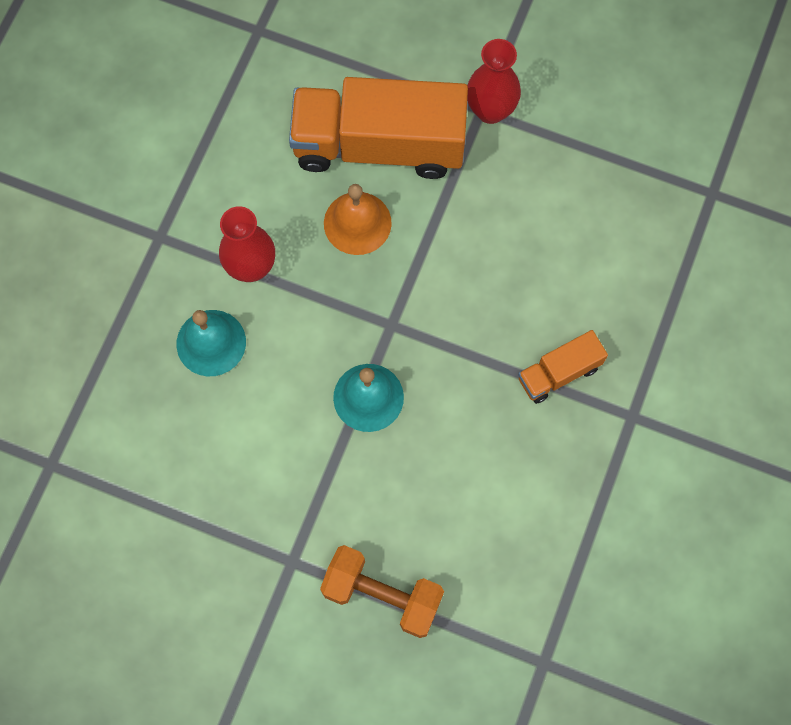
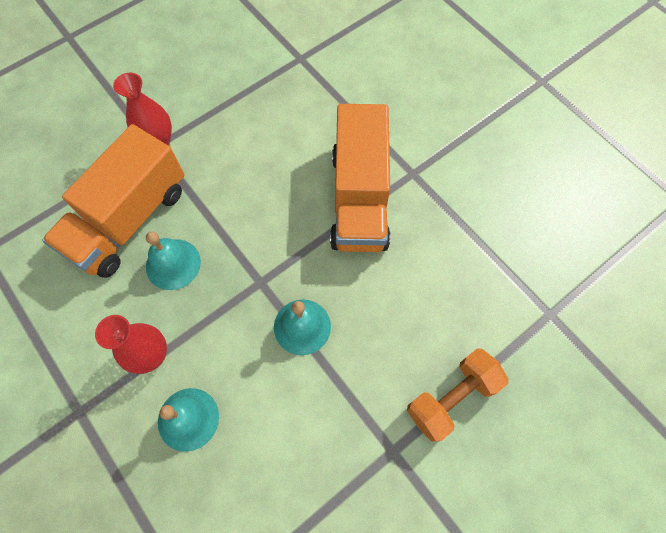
camera: 60 degrees left, 5 degrees down
(357, 223) = (173, 264): orange bell -> turquoise bell
(559, 373) = (359, 198): orange truck -> orange truck, size x2.11

